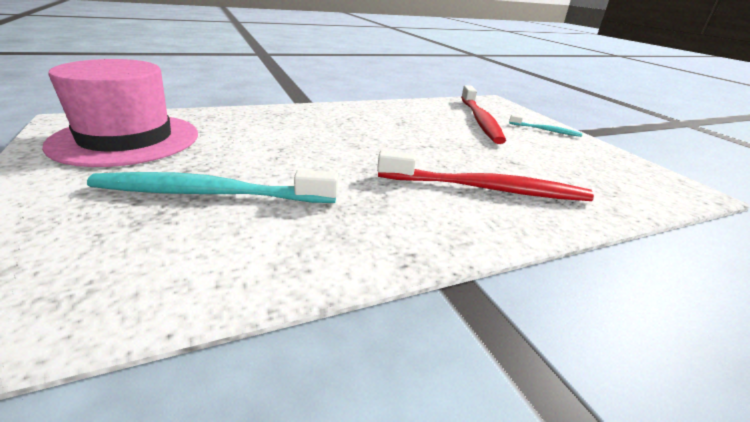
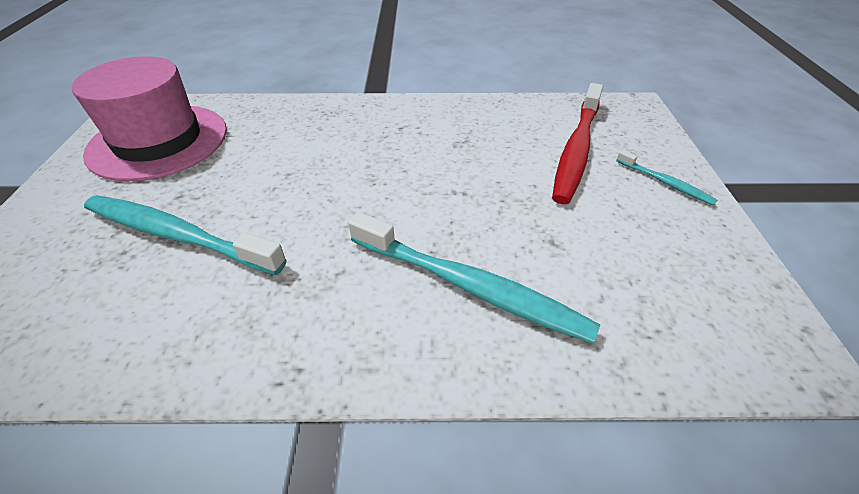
camera: 25 degrees right, 15 degrees up
(486, 189) = (469, 286): red toothbrush -> turquoise toothbrush

